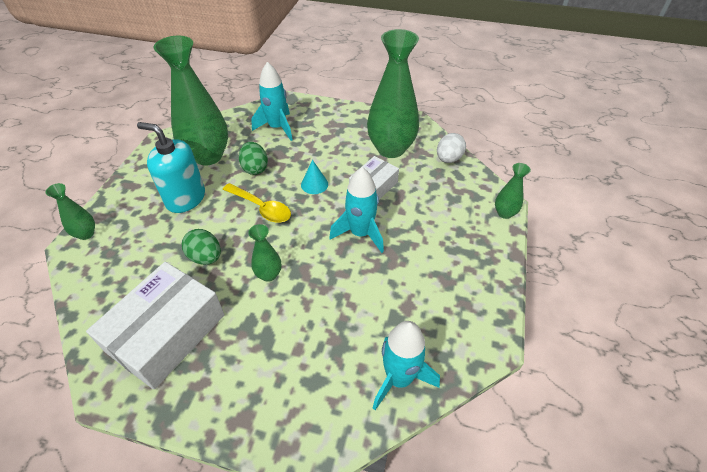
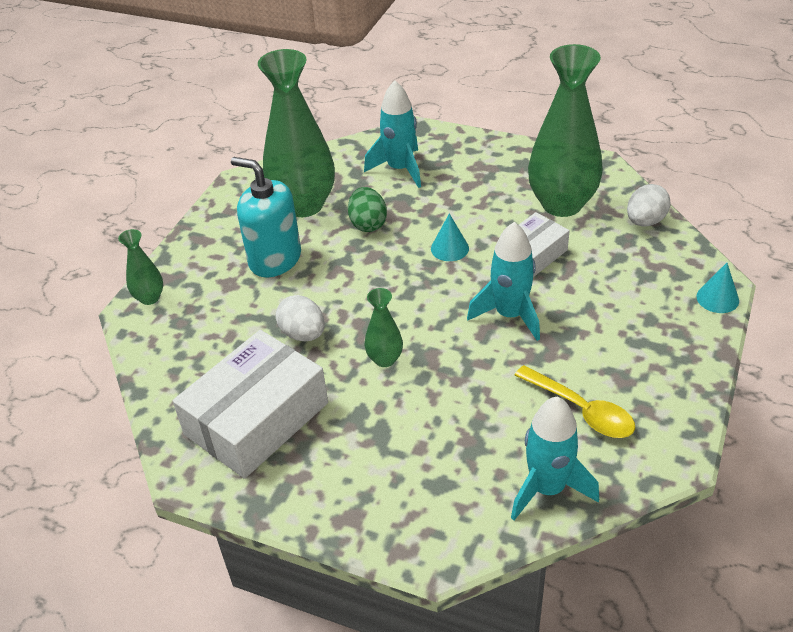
camera: 10 degrees right, 5 degrees down
(206, 257) = (303, 334): green egg -> white egg
(261, 208) = (376, 276): yellow spoon -> yellow spoon (581, 410)
(504, 213) = (717, 298): green vase -> turquoise cone

